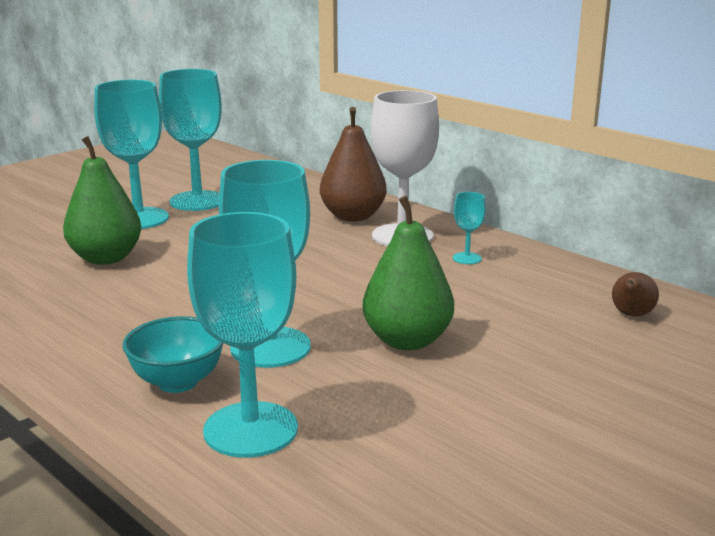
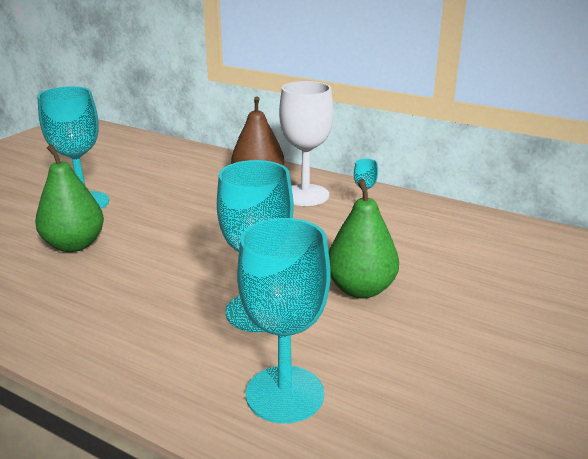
camera: 15 degrees left, 5 degrees up
(177, 382) = (200, 358): turquoise bowl -> none
(197, 201) = (125, 181): turquoise goblet -> none
(631, 315) = (504, 243): brown pear -> none

